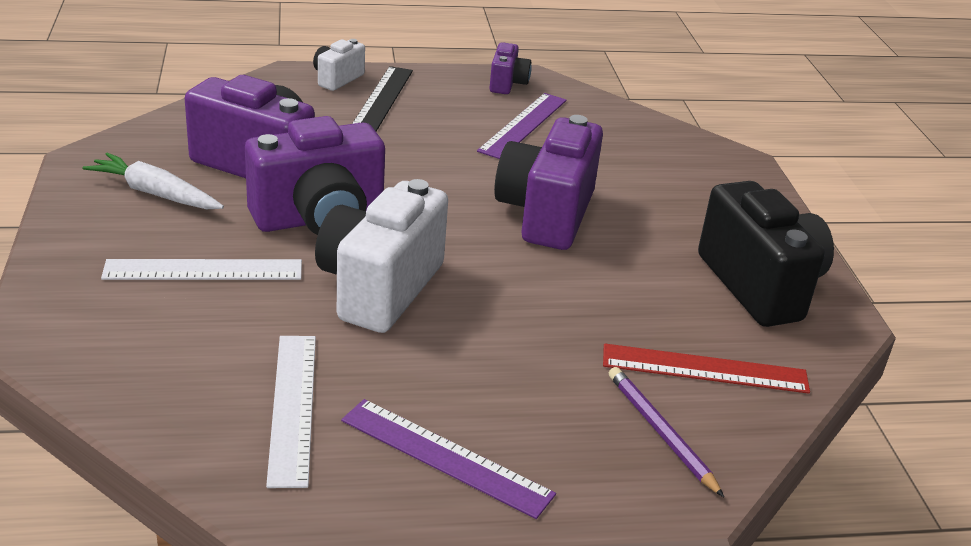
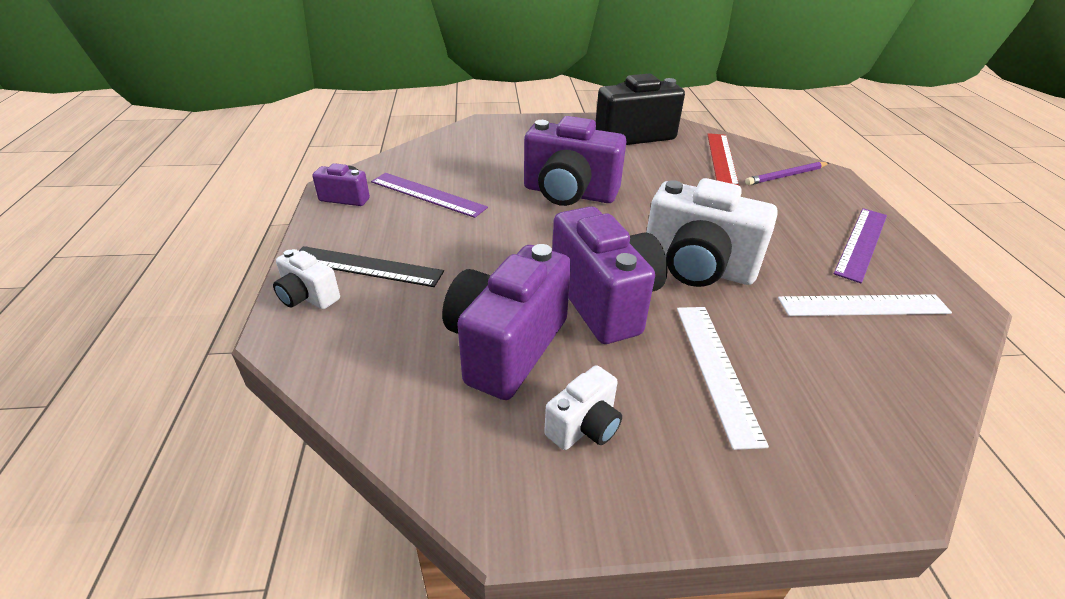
camera: 85 degrees left, 5 degrees up
(155, 193) = (584, 426): white carrot -> white camera

